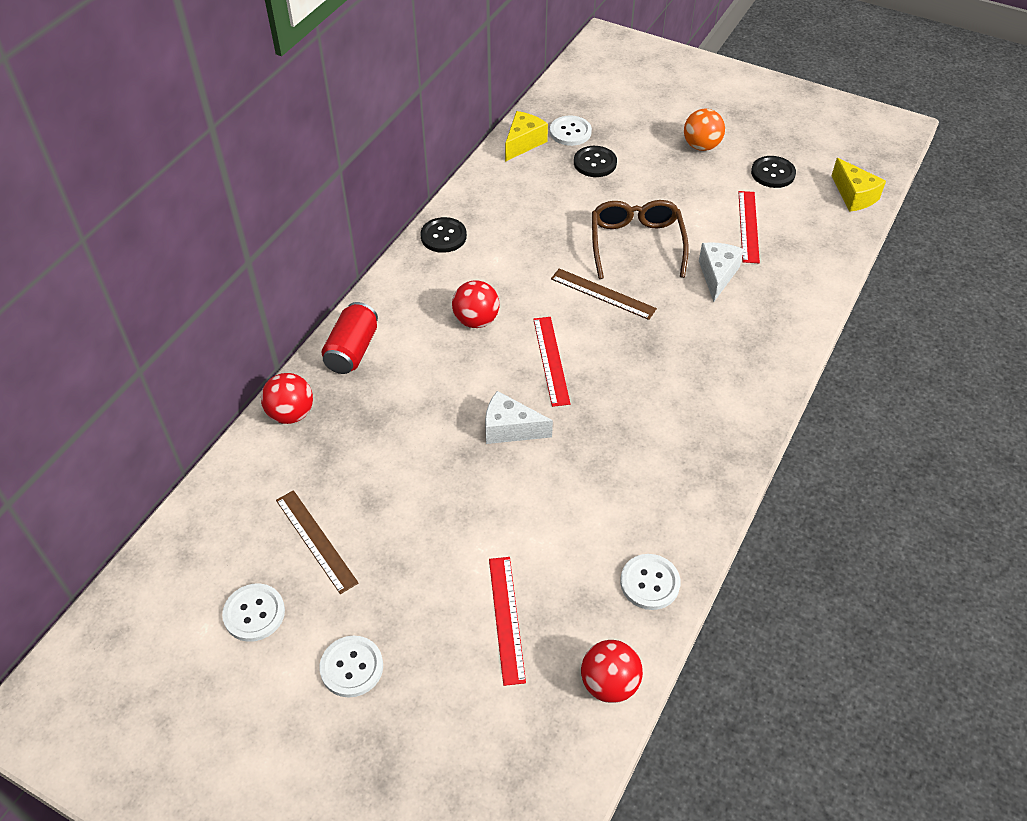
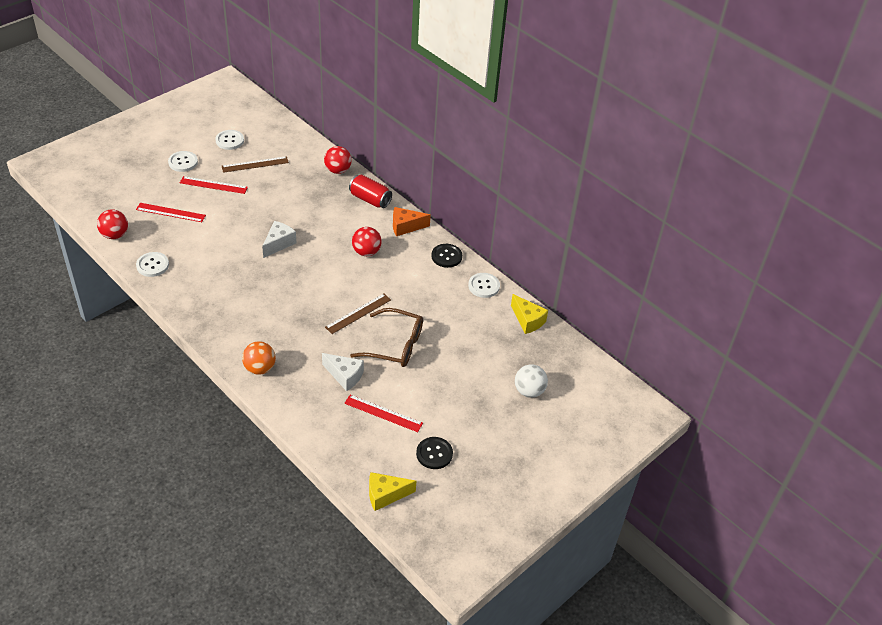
camera: 105 degrees right, 5 degrees down
(400, 293) = (405, 227): none -> orange cheese
(551, 360) = (317, 274): red ruler -> red ruler (213, 185)
(570, 132) = (531, 350): white button -> white button (484, 286)
(595, 163) = (489, 352): black button -> none
(634, 123) = (529, 391): none -> white ball
(701, 146) = (485, 422): orange ball -> orange ball (260, 368)

